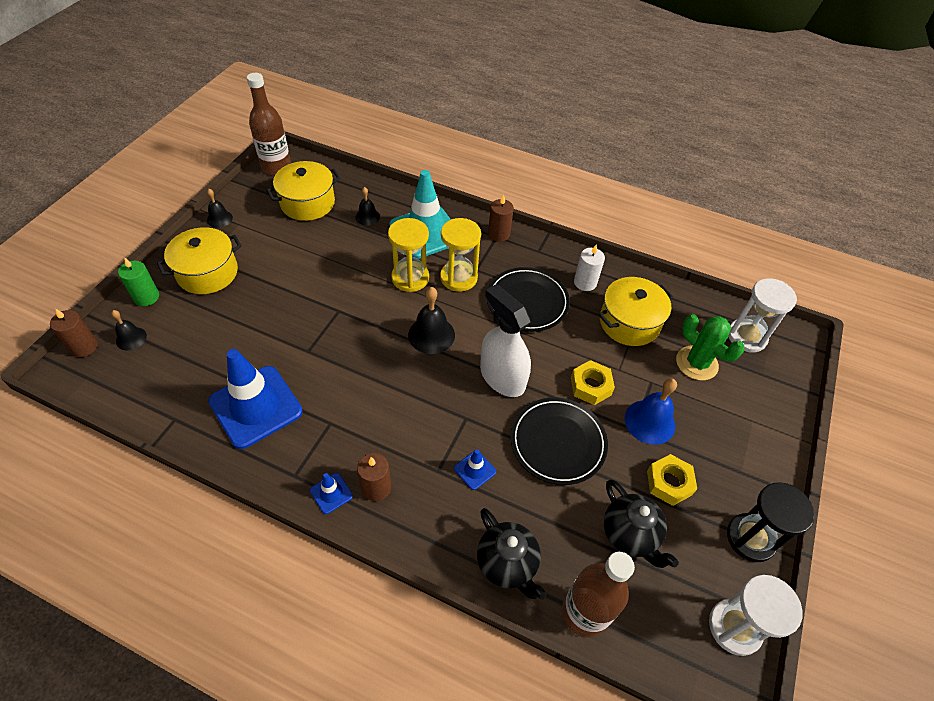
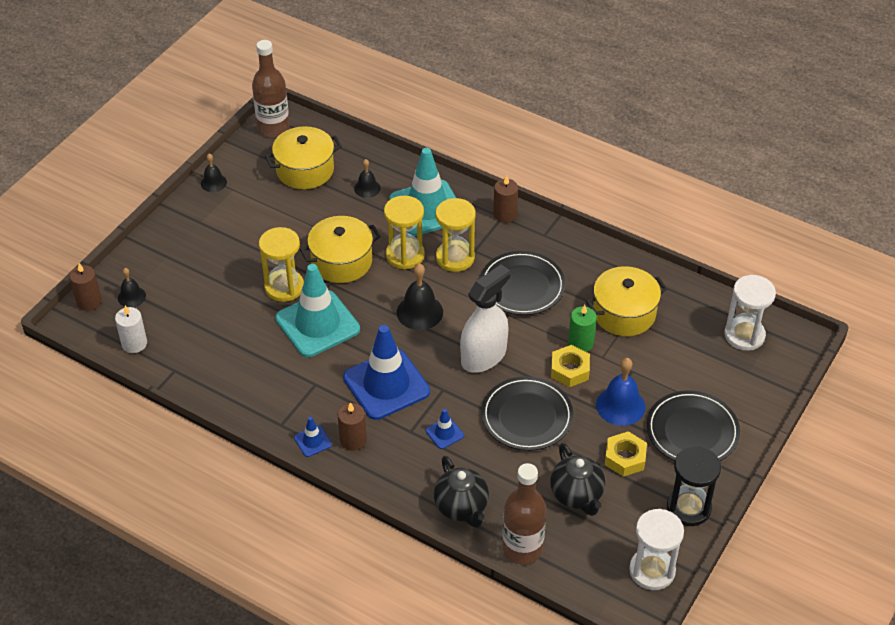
camera: 10 degrees right, 5 degrees down
(146, 297) = (144, 258): green candle -> green candle (580, 343)
(207, 273) = (202, 238): yellow pot -> yellow pot (341, 261)
(256, 406) = (247, 365): blue traffic cone -> blue traffic cone (386, 384)
(292, 318) = (284, 287): none -> yellow hourglass
(328, 355) = (317, 324): none -> turquoise traffic cone
(502, 377) = (484, 356): white spray bottle -> white spray bottle turned 75 degrees clockwise
(585, 282) = (587, 270): white candle -> white candle (134, 343)
(696, 363) = (683, 356): green cactus -> none
(728, 445) = (692, 431): none -> black plate

